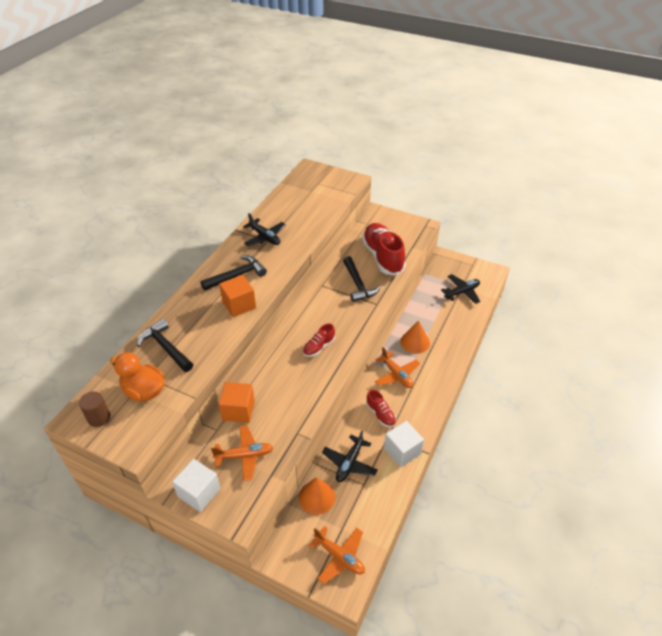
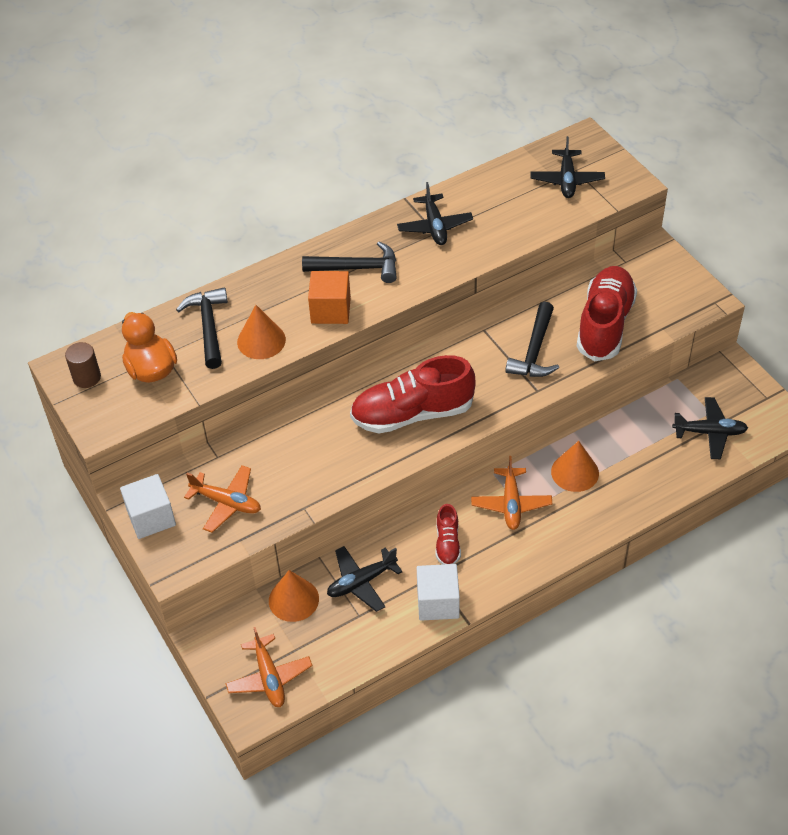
camera: 35 degrees right, 5 degrees up
(208, 340) = (261, 340): none -> orange cone
(238, 410) = (257, 446): orange cube -> none
(317, 190) = (567, 180): none -> black plane
(318, 347) = (412, 414): red shoe -> red shoe, size x2.07

